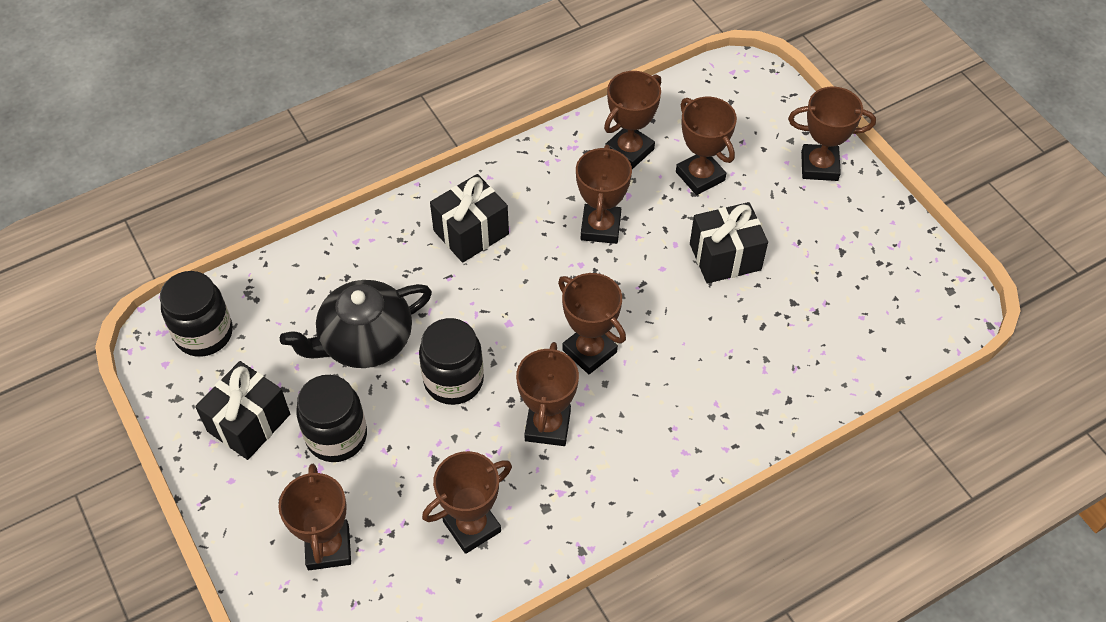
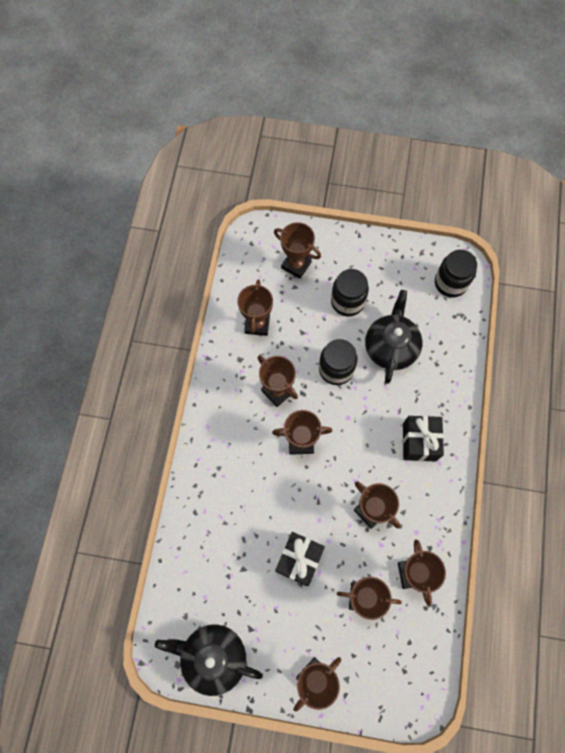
camera: 130 degrees right, 15 degrees up
(249, 423) = (384, 272): black gift -> none
(905, 264) = (213, 656): none -> black teapot

